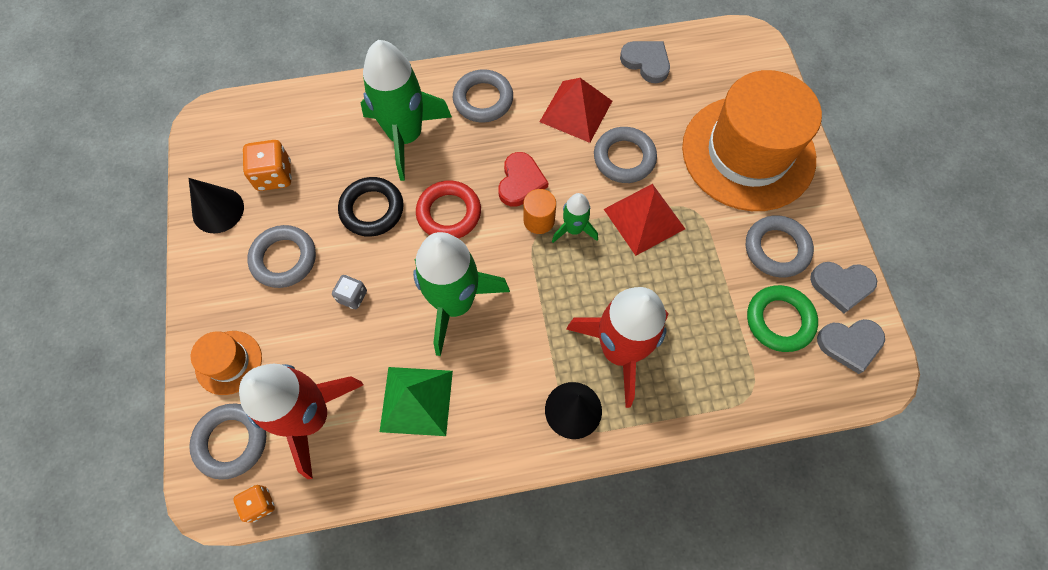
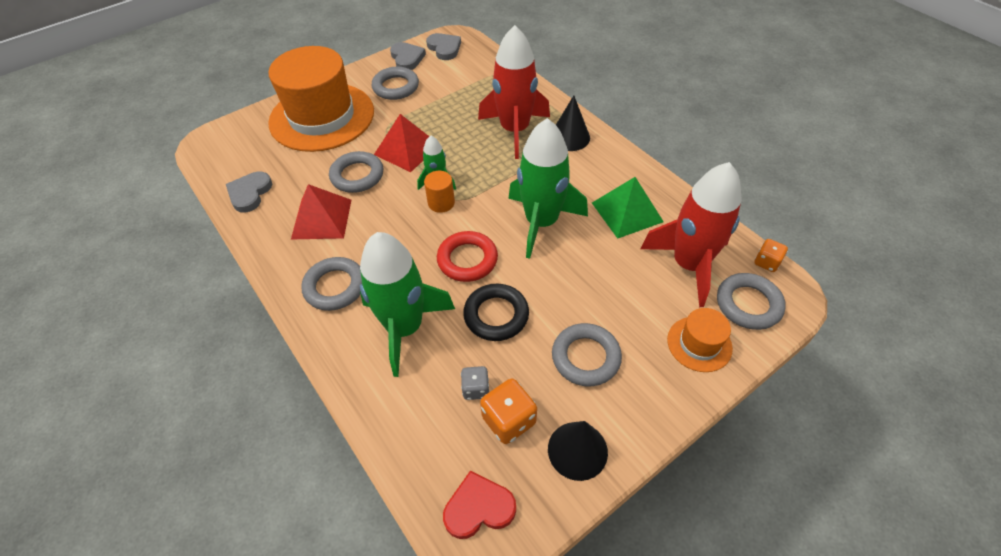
camera: 115 degrees left, 15 degrees down
(352, 296) = (582, 288): grey dice -> grey dice (475, 389)
(520, 182) = (411, 226): red heart -> red heart (478, 508)
(779, 320) = (447, 75): green ring -> none

